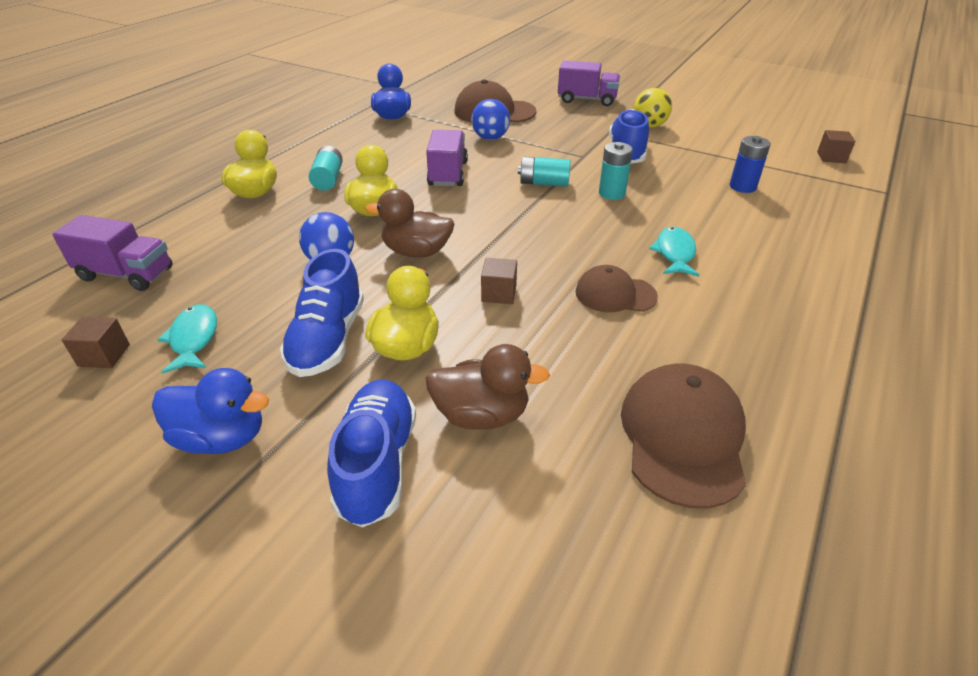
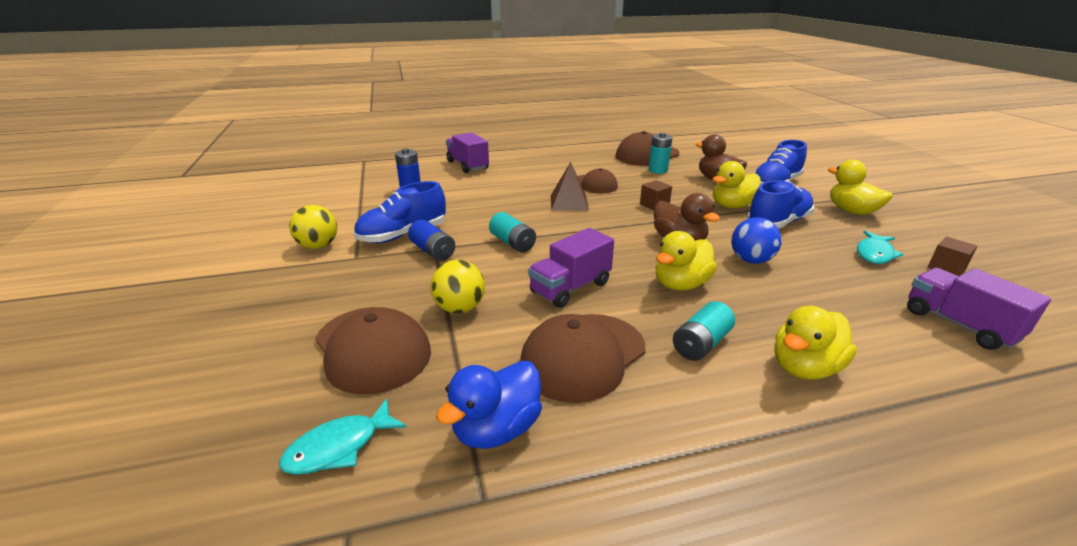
camera: 135 degrees left, 10 degrees down
(222, 437) = (851, 211): blue duck -> yellow duck
(389, 148) = (583, 356): none -> brown cap
(490, 138) = (460, 308): blue ball -> yellow ball
(579, 154) = (433, 251): none -> blue battery
(585, 247) = (569, 202): none -> brown pyramid
(587, 100) = (257, 305): purple truck -> purple truck (467, 165)
(611, 193) = (487, 217): turquoise battery -> turquoise battery (658, 170)
(674, 253) = (530, 184): turquoise fish -> turquoise fish (339, 447)
(831, 157) = (318, 179): brown cube -> none

